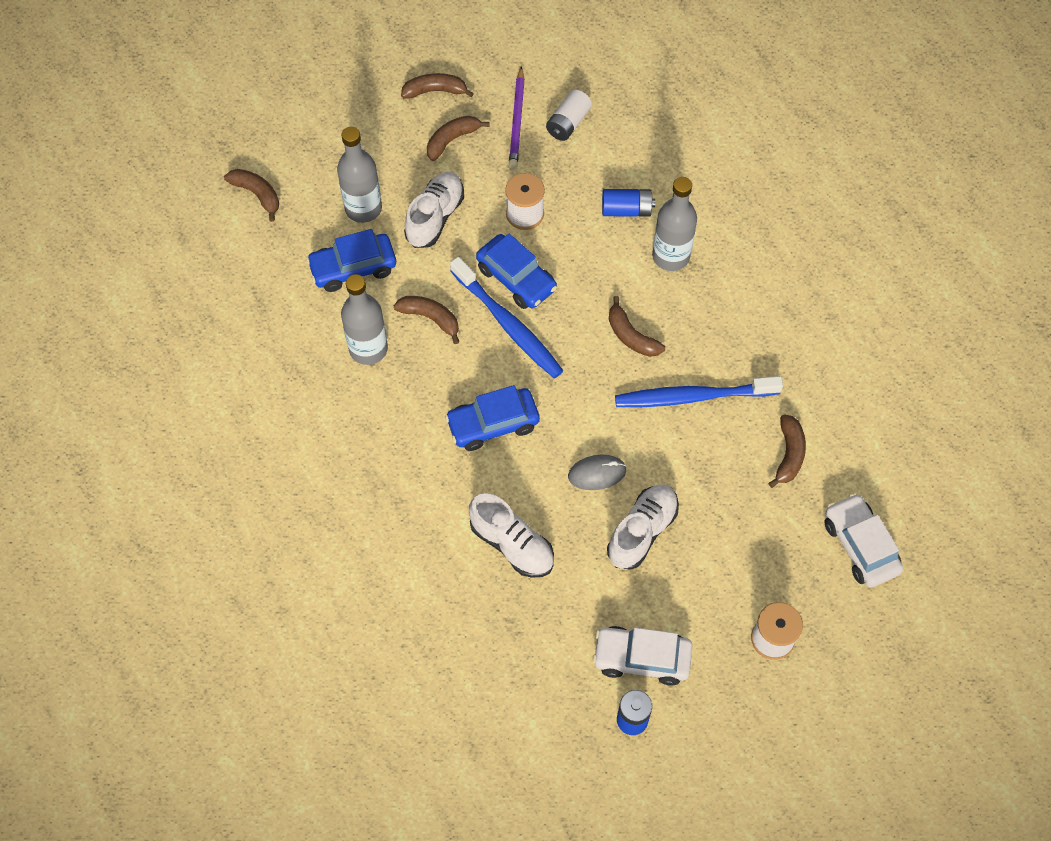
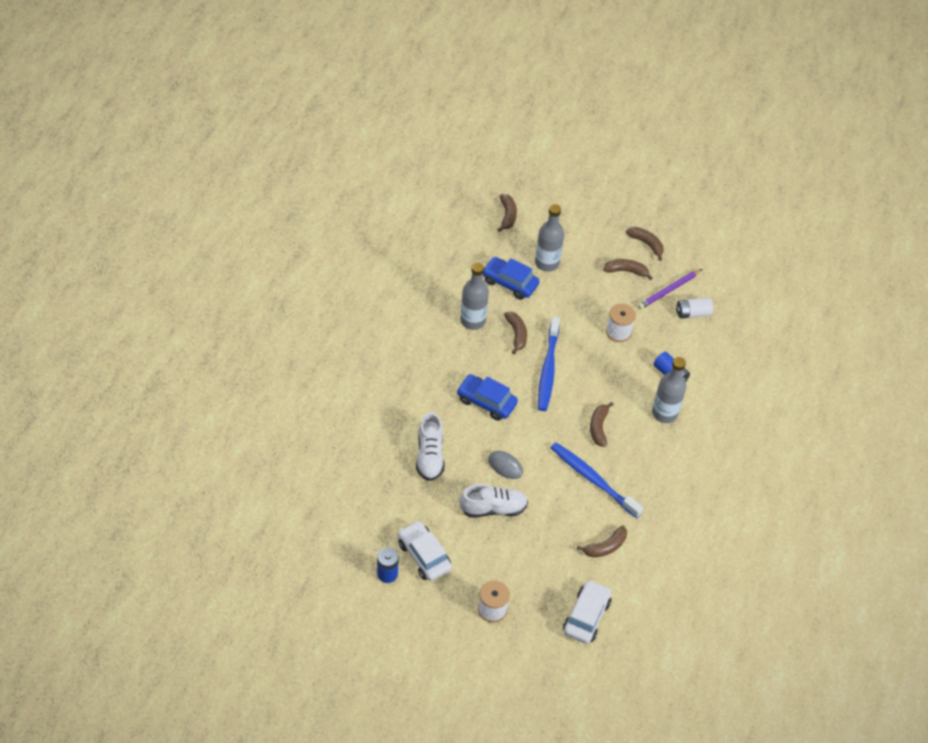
camera: 45 degrees right, 10 degrees down
(435, 217) = (574, 296): white shoe -> none
(516, 279) = (577, 354): blue car -> none

